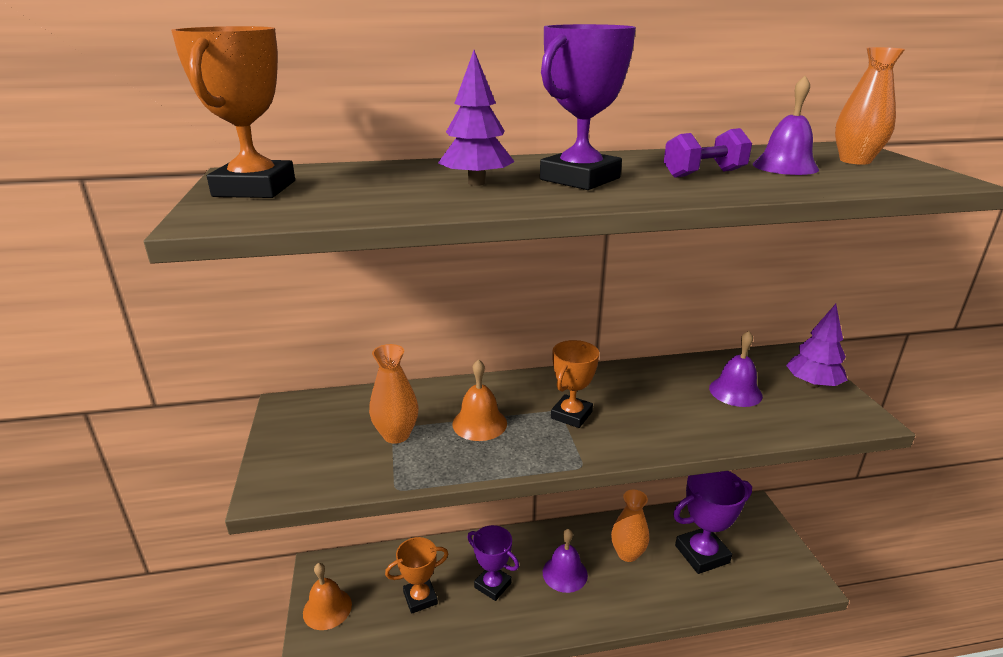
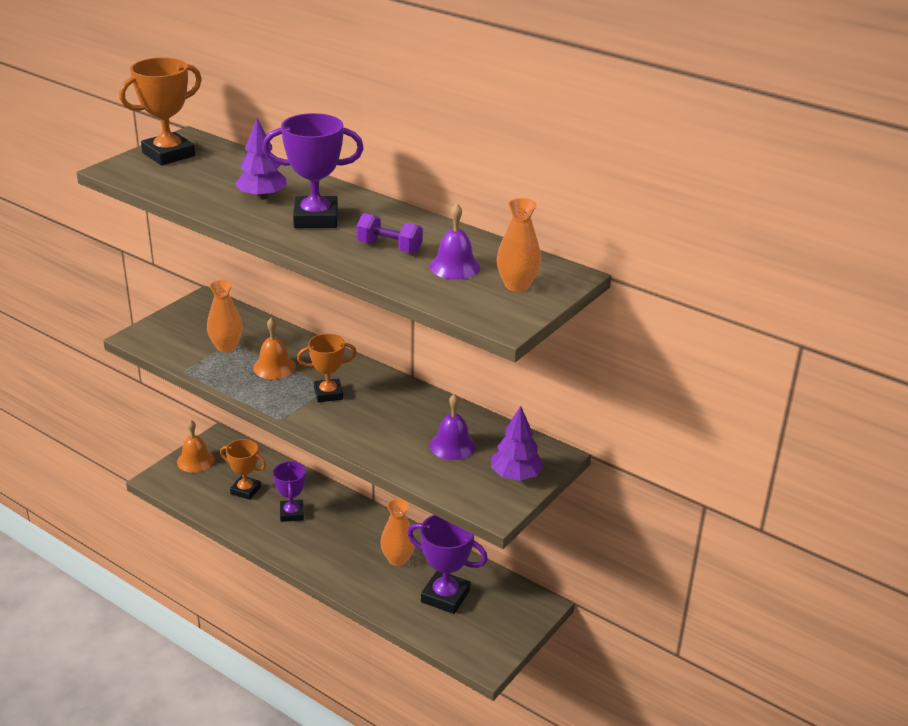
camera: 45 degrees right, 5 degrees up
(565, 573) = (341, 539): purple bell -> none

